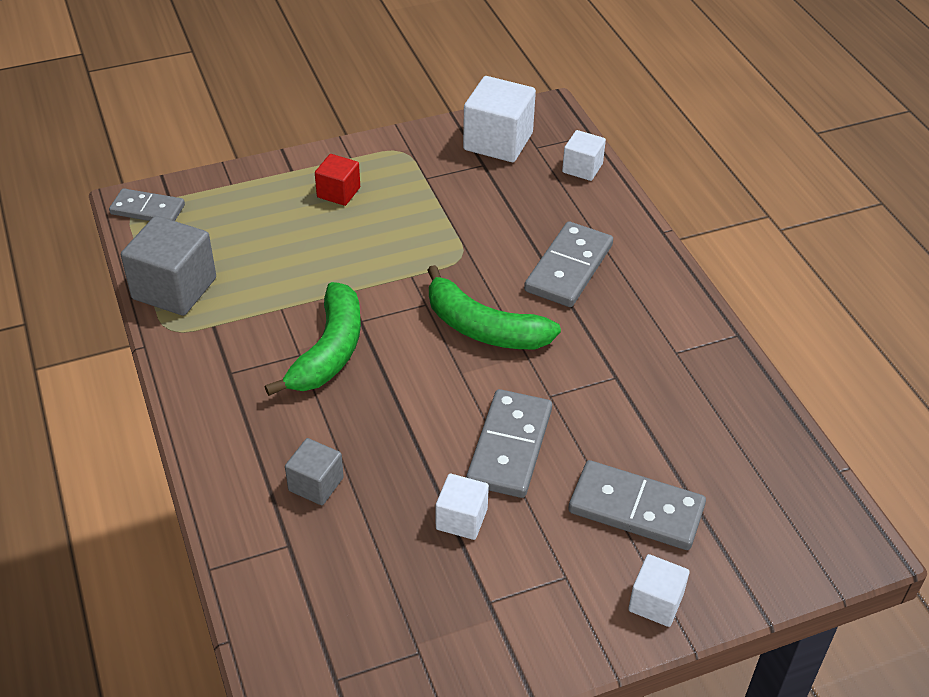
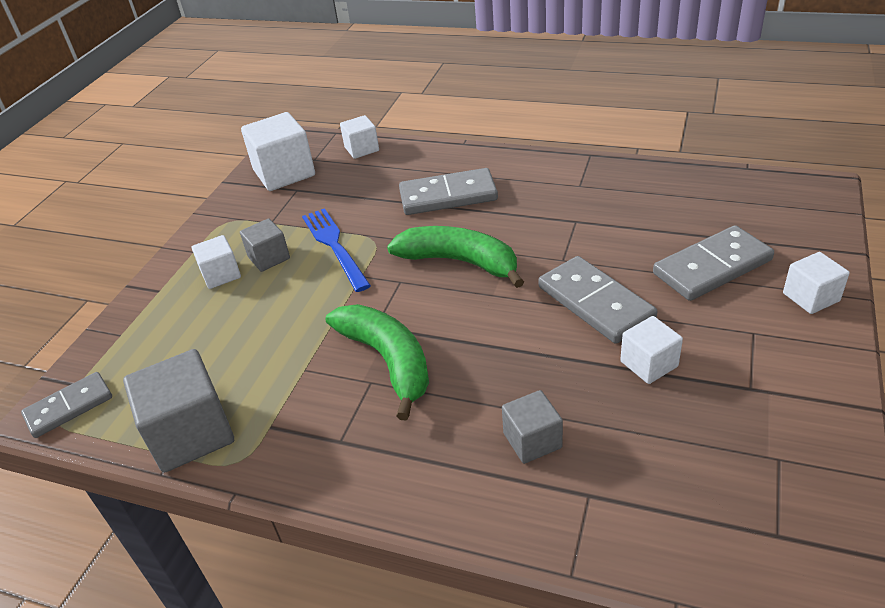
camera: 45 degrees left, 5 degrees down
(338, 192) = (221, 275): red cube -> white cube
(382, 206) = (269, 258): none -> grey cube
(432, 236) = (334, 246): none -> blue fork
(483, 328) = (460, 262): green banana -> green banana turned 135 degrees counterclockwise
(568, 268) = (448, 196): grey domino -> grey domino turned 75 degrees counterclockwise

